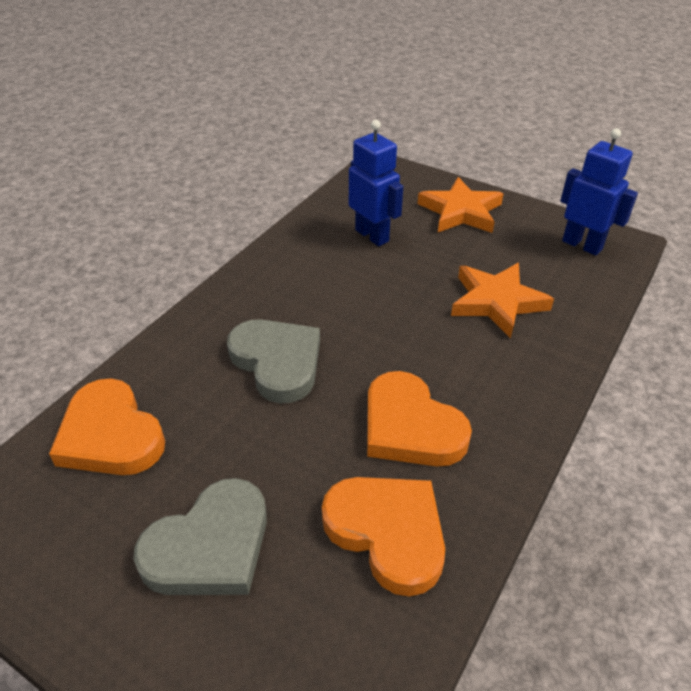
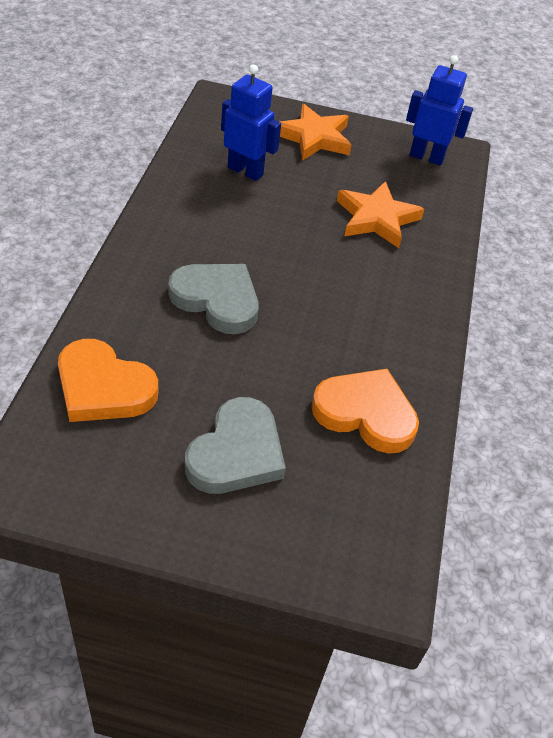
camera: 25 degrees left, 5 degrees up
(410, 427) = (349, 333): orange heart -> none

